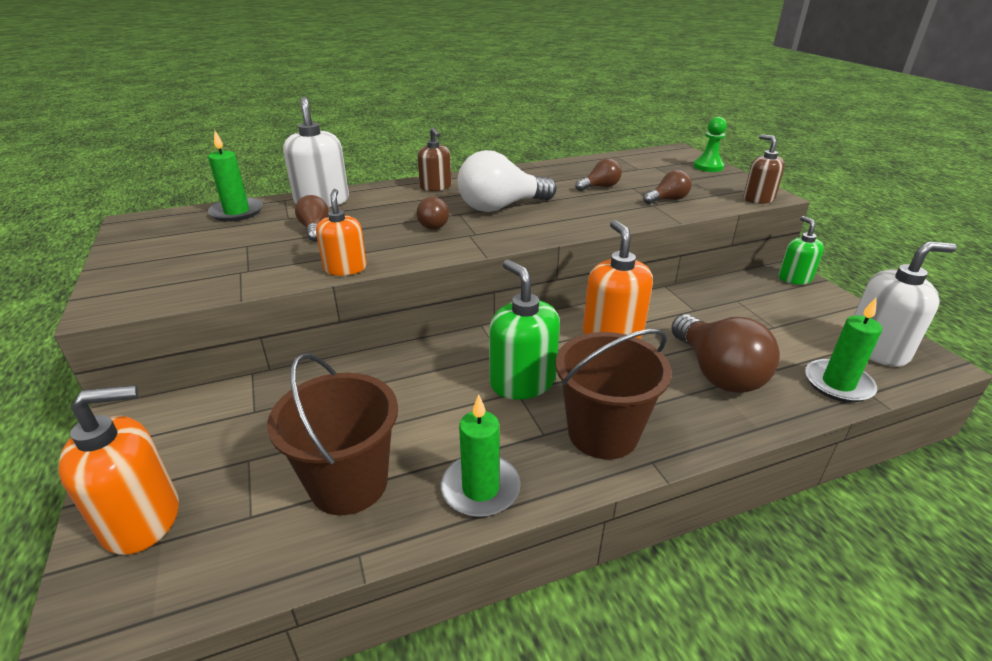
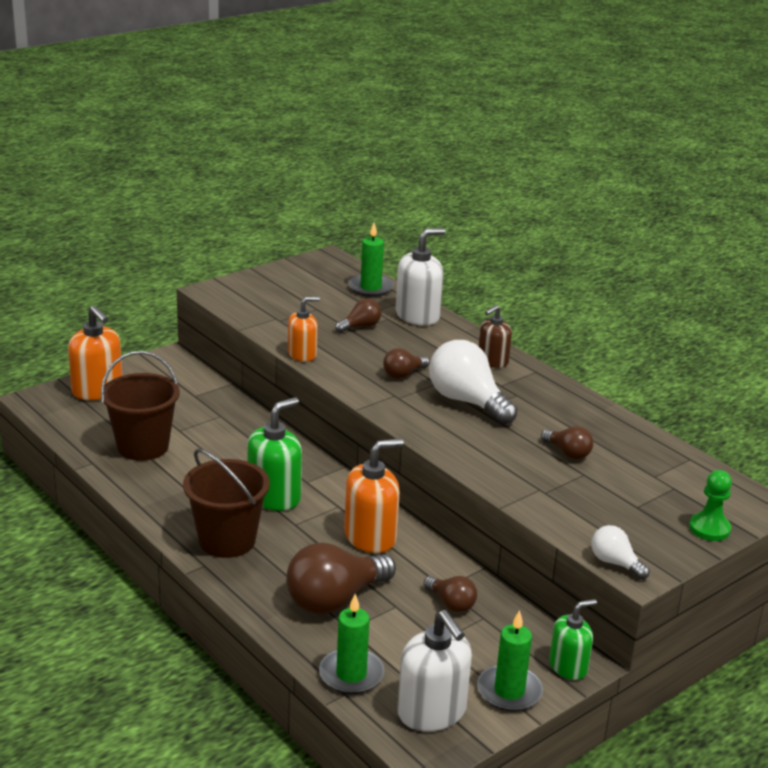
camera: 70 degrees right, 5 degrees down
(480, 489) = (154, 495): green candle -> green candle (509, 691)
(667, 200) = (562, 498): brown light bulb -> brown light bulb (451, 603)
(758, 199) = (615, 563): brown soap dispenser -> white light bulb

